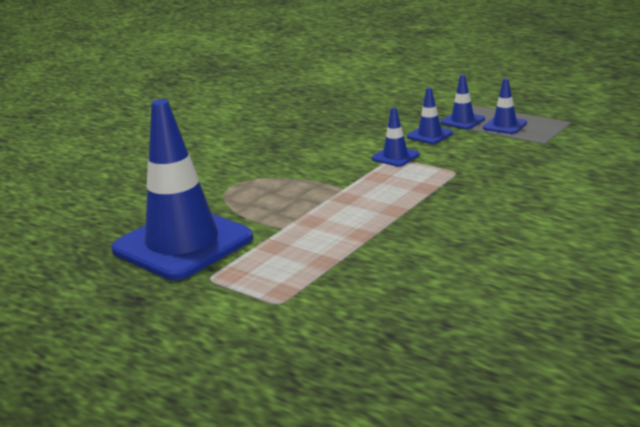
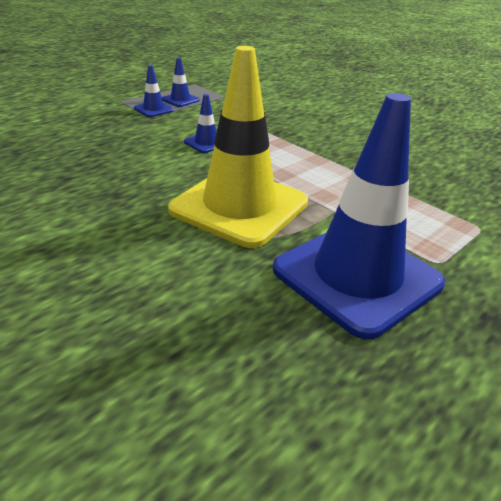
camera: 85 degrees left, 10 degrees up
(274, 189) = (239, 206): none -> yellow traffic cone
(430, 135) = (171, 124): blue traffic cone -> none

